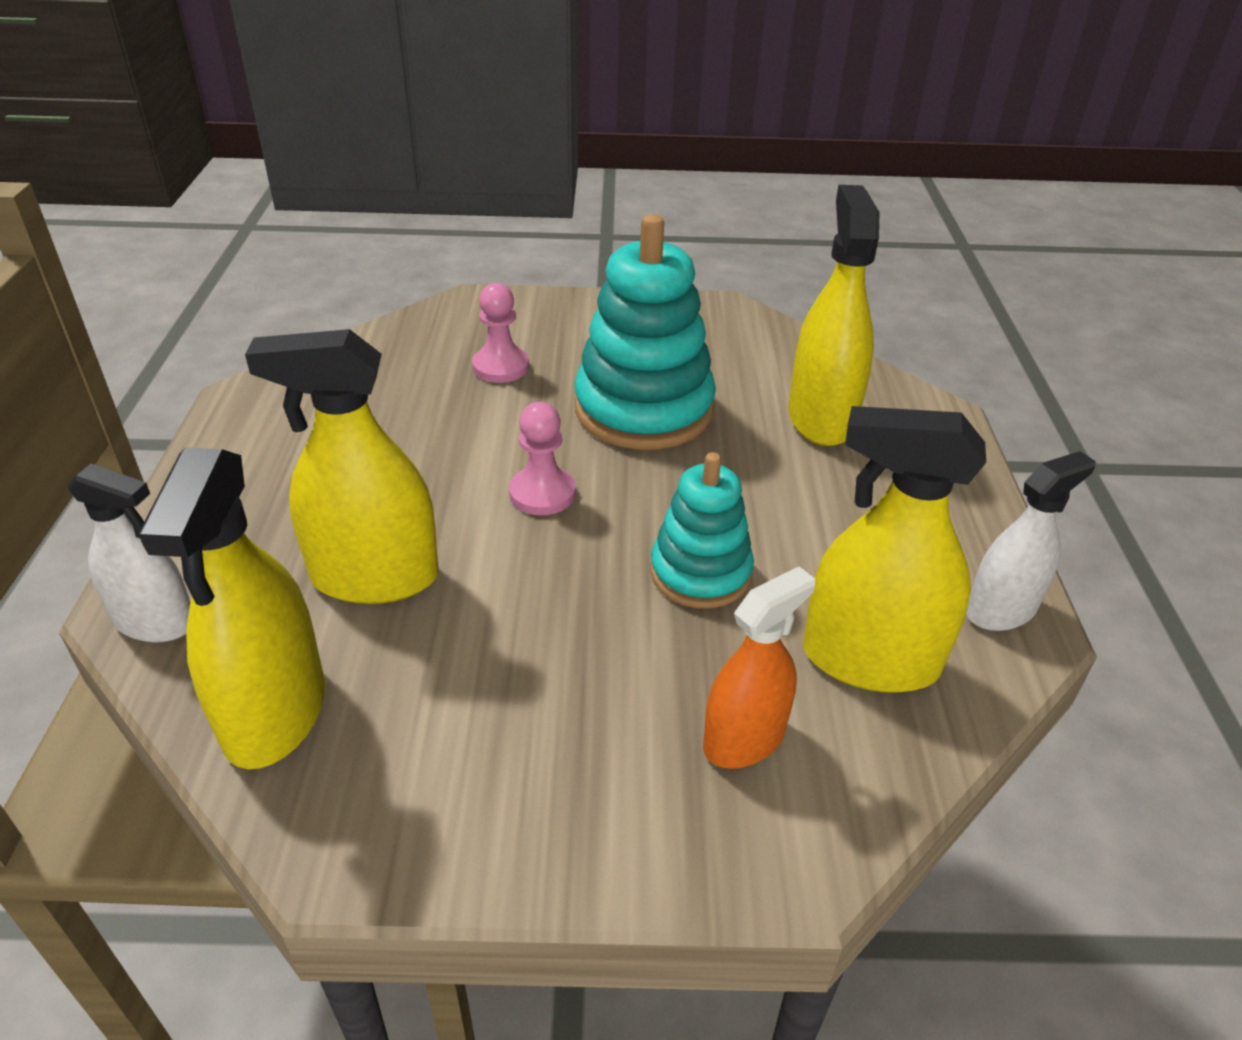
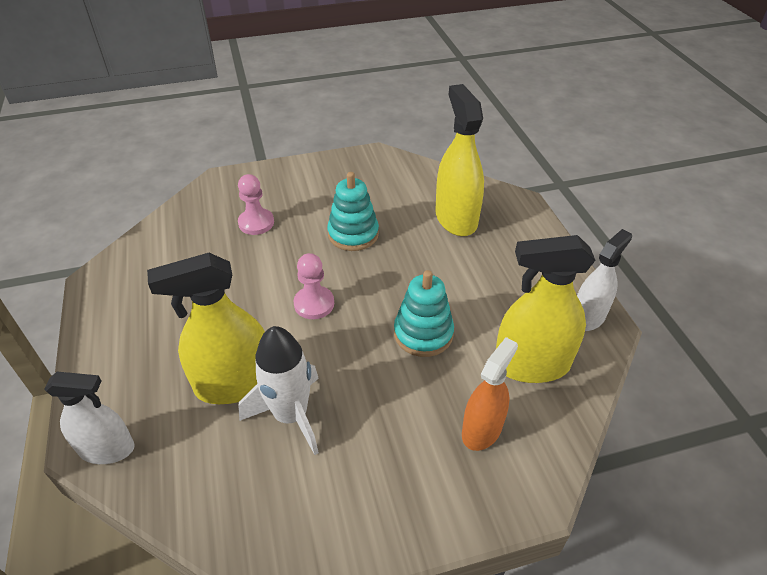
camera: 15 degrees left, 5 degrees up
(275, 712) = (209, 487): yellow spray bottle -> none
(441, 641) = (291, 415): none -> white rocket
(643, 409) = (353, 234): turquoise stacking toy -> turquoise stacking toy, size x0.60

